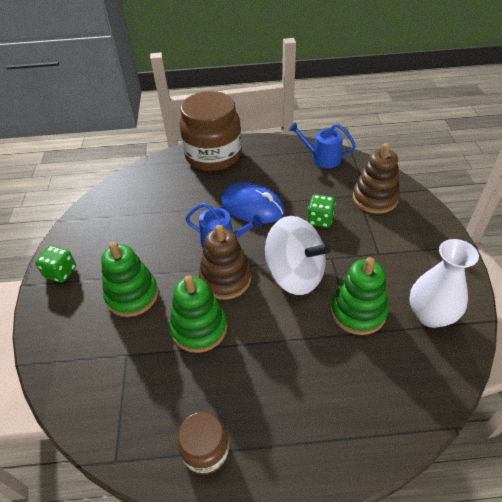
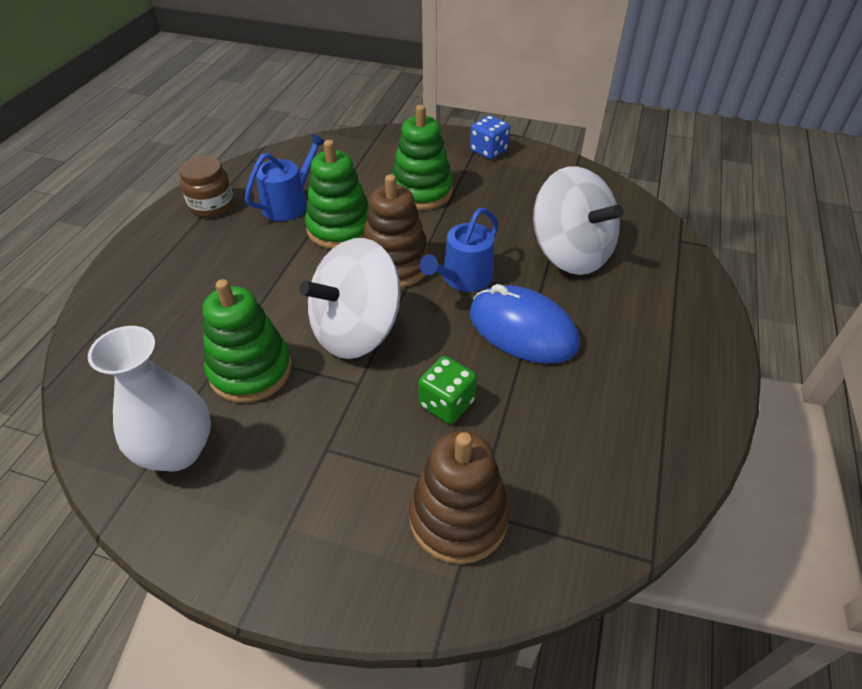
camera: 110 degrees right, 0 degrees up
(60, 272) = (488, 151): green dice -> blue dice
(177, 202) = (570, 253): none -> white spinning top
(213, 155) = (684, 320): brown jar -> none
(252, 206) = (522, 329): blue mouse -> blue mouse turned 75 degrees clockwise
(322, 158) = (627, 485): blue watering can -> blue watering can (289, 204)

